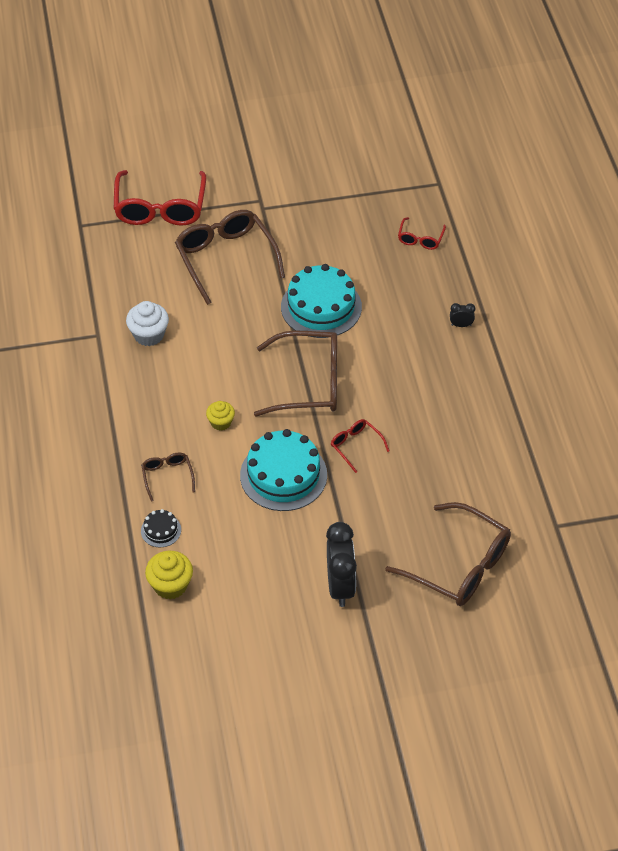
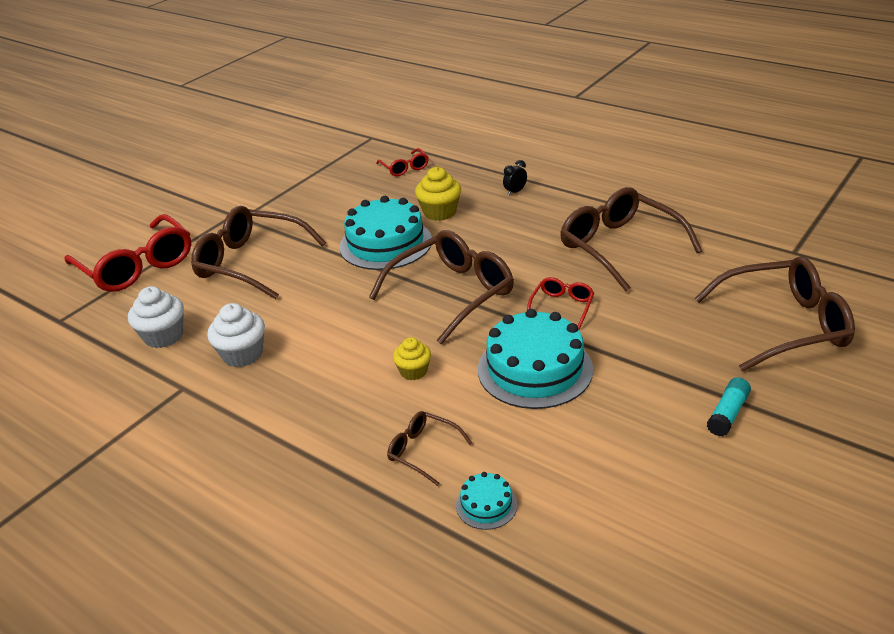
camera: 40 degrees left, 15 degrees down
(122, 285) = (163, 336): none -> white cupcake
(161, 530) = (486, 505): black cake -> turquoise cake
(170, 585) = (575, 549): yellow cupcake -> yellow cupcake (440, 212)
(340, 586) = (727, 414): black clock -> turquoise glue stick
(356, 446) = (562, 307): red glasses -> red glasses turned 105 degrees clockwise
(456, 430) = (619, 247): none -> brown glasses

